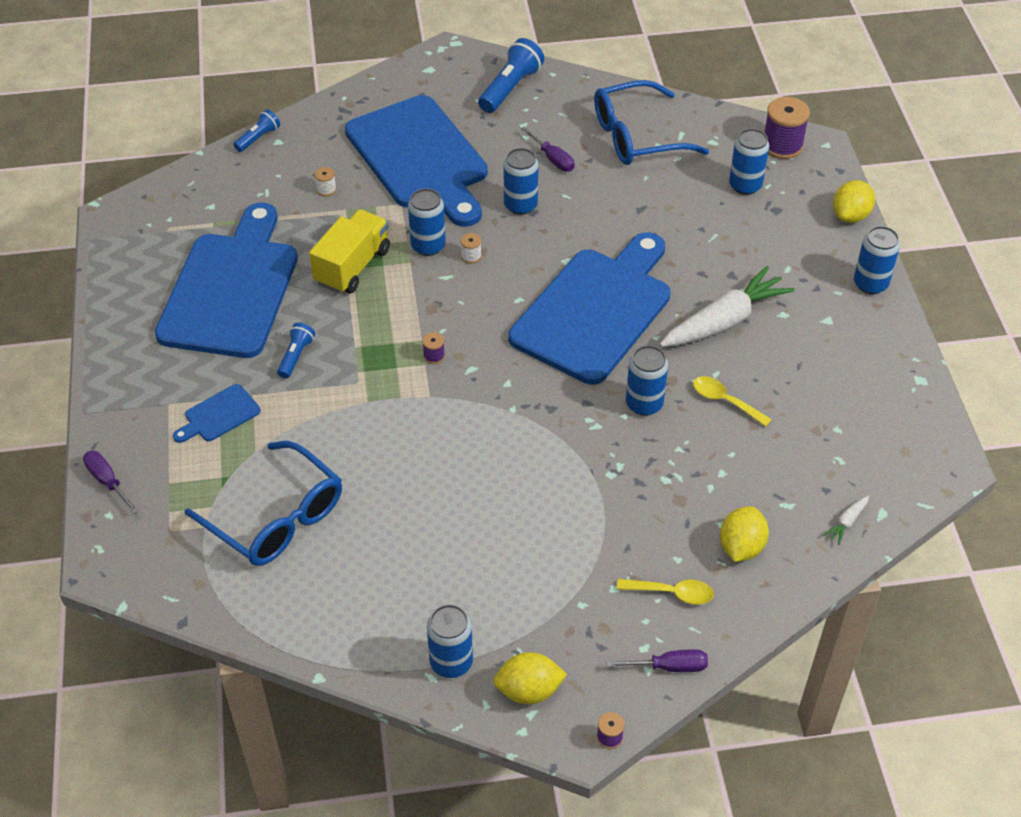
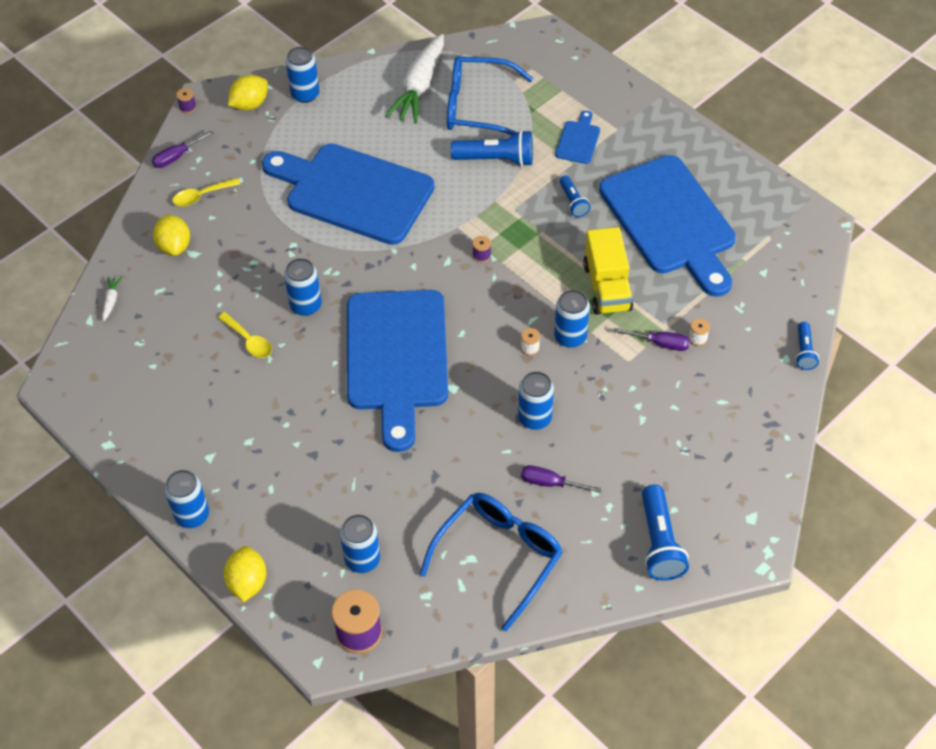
camera: 145 degrees right, 5 degrees up
(108, 481) = (597, 71): purple screwdriver -> purple screwdriver (660, 343)
(320, 444) = (496, 159): none -> blue flashlight
(420, 158) = (659, 414): blue cutting board -> blue cutting board (353, 192)
(724, 321) = (291, 407): white carrot -> white carrot (419, 87)
(725, 401) = (249, 340): yellow spoon -> yellow spoon turned 45 degrees clockwise

